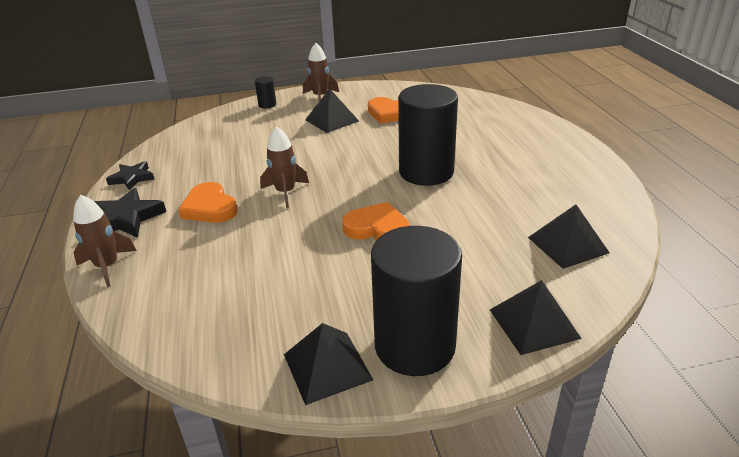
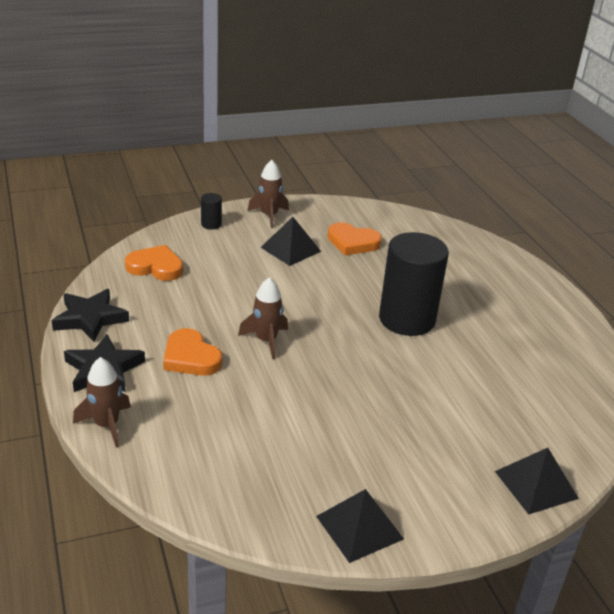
camera: 10 degrees left, 0 degrees up
(132, 178) = (90, 319): black star -> black star, size x1.51
(377, 228) = (372, 385): orange heart -> orange heart (155, 267)
(415, 346) = (434, 507): black cylinder -> none
(567, 245) = (556, 405): black pyramid -> none

